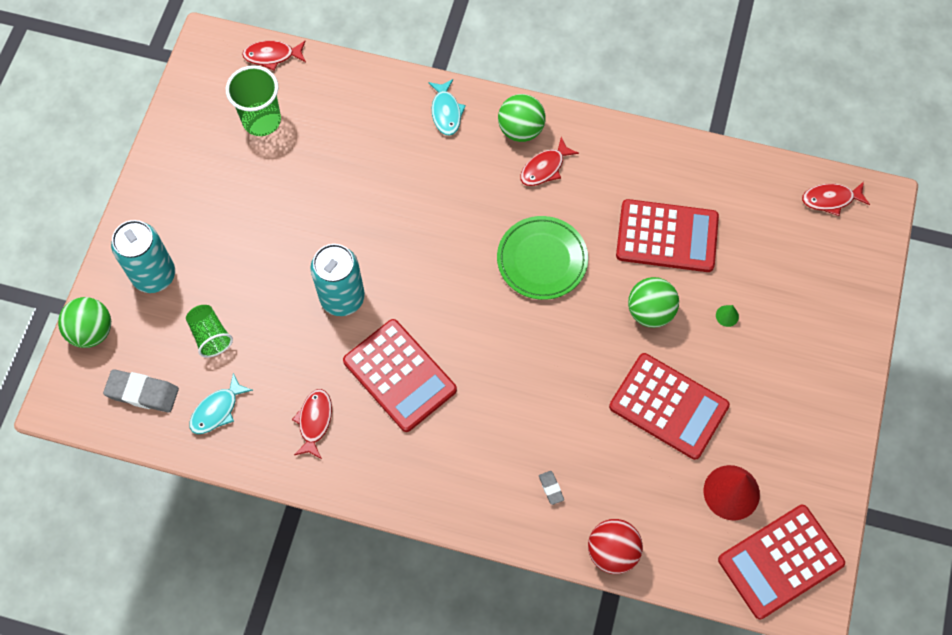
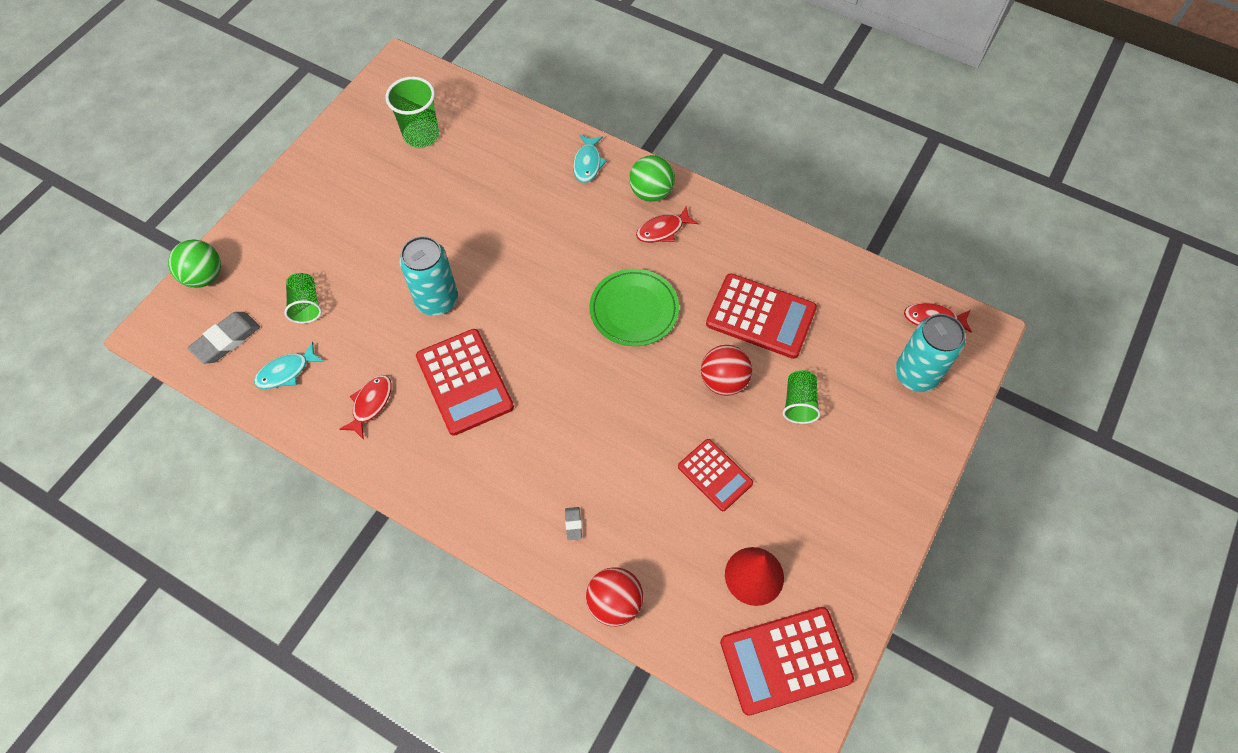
camera: 15 degrees right, 5 degrees down
(142, 392) = (226, 340): grey eraser -> grey eraser turned 75 degrees counterclockwise
(154, 275) = (277, 242): turquoise can -> turquoise can (916, 374)
(272, 56) = (450, 85): red fish -> none
(650, 311) = (723, 381): green ball -> red ball
(668, 406) = (715, 475): red calculator -> red calculator, size x0.62
(727, 316) = (799, 403): green cone -> green cup

